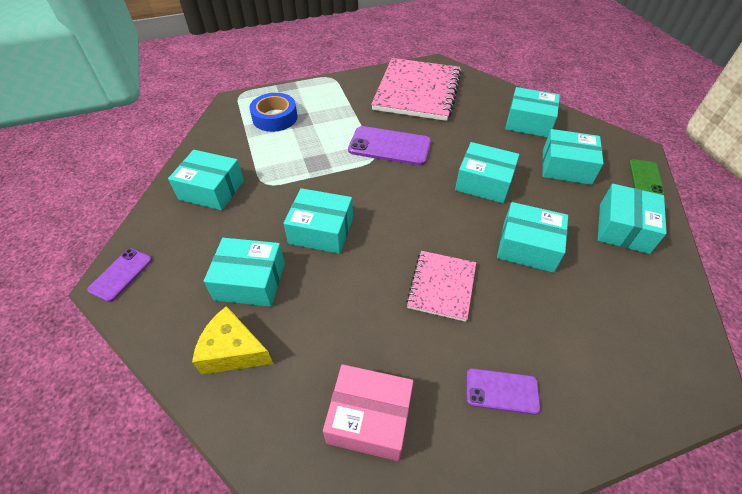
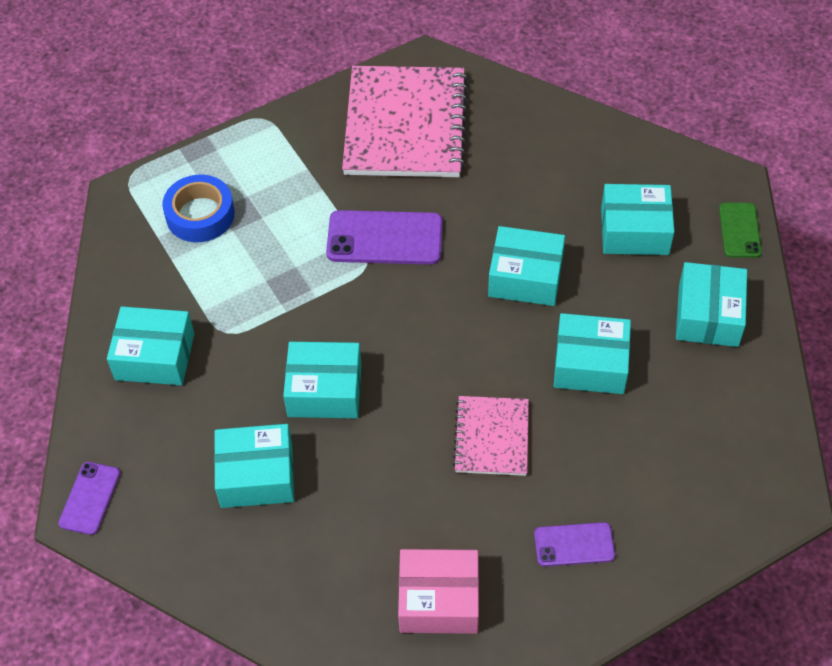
camera: 10 degrees left, 5 degrees up
(233, 351) = (267, 561): yellow cheese -> none
(528, 122) = (578, 159): turquoise box -> none

